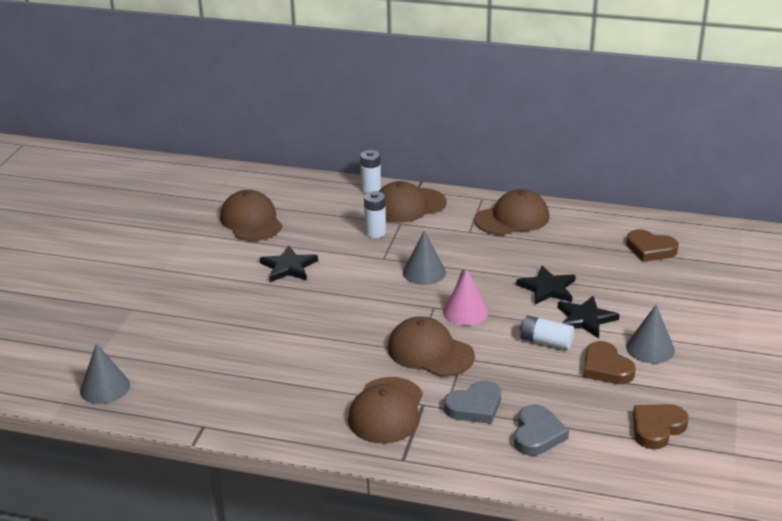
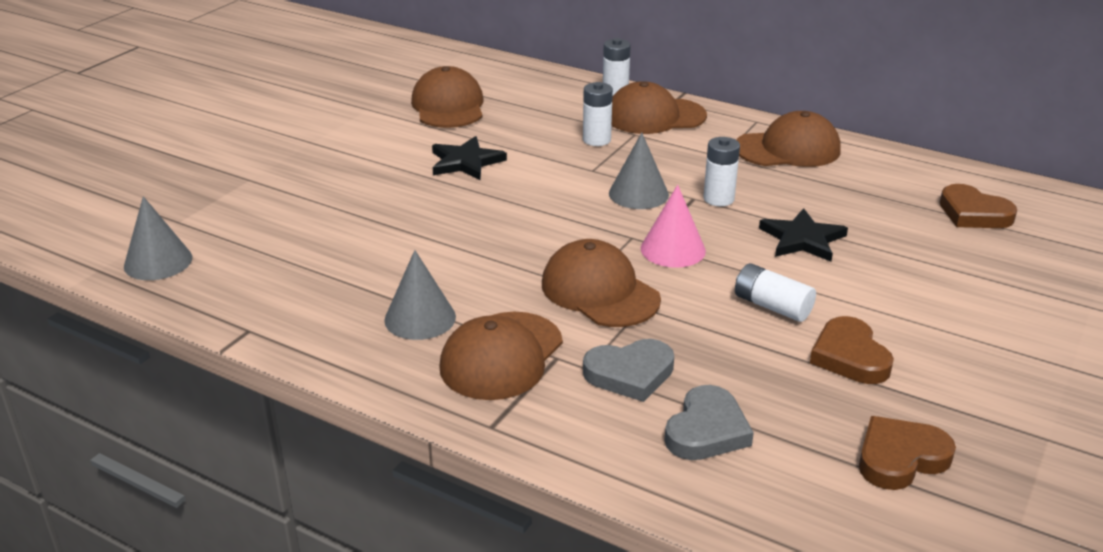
camera: 15 degrees right, 0 degrees up
(480, 267) = (718, 199): none -> white battery
(585, 319) = (842, 286): black star -> none
(650, 348) = (928, 342): grey cone -> grey cone (420, 318)

